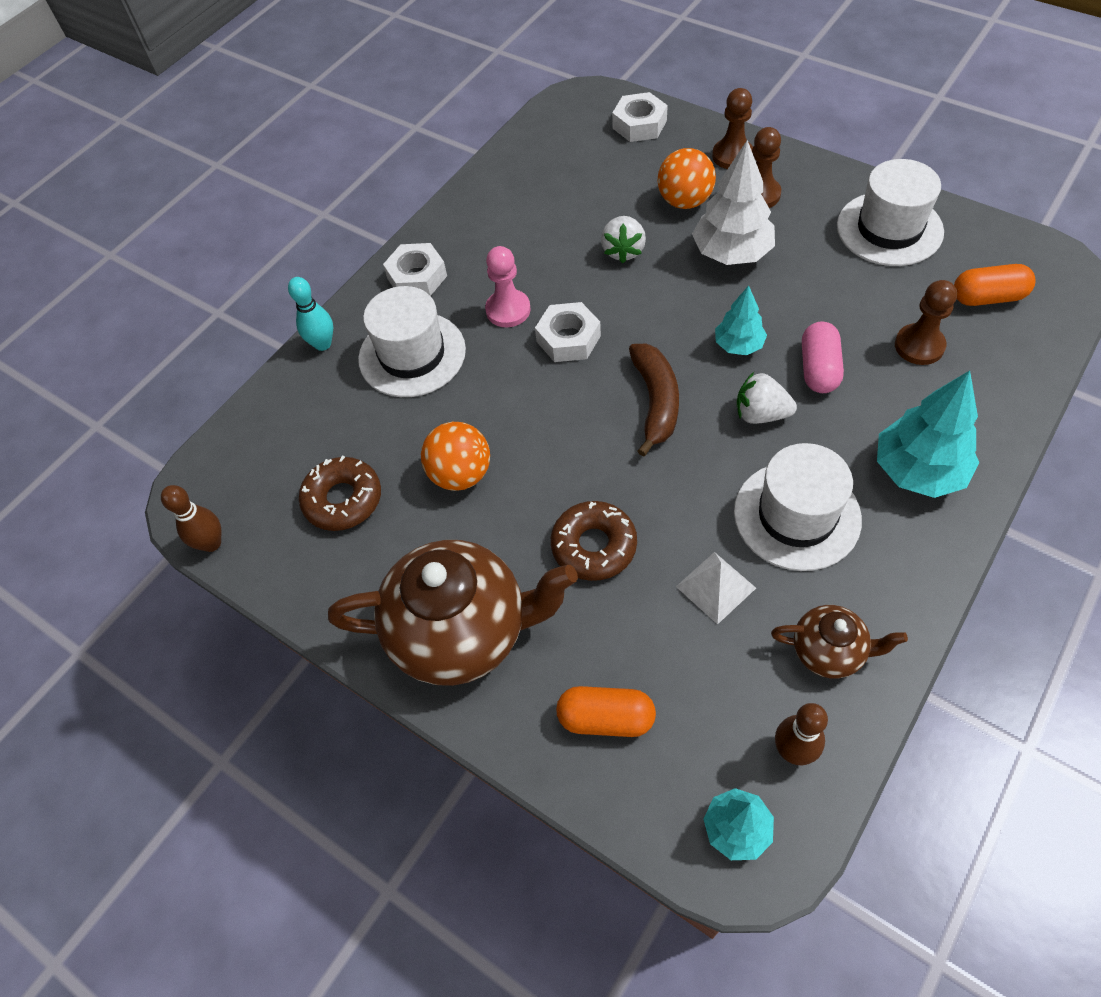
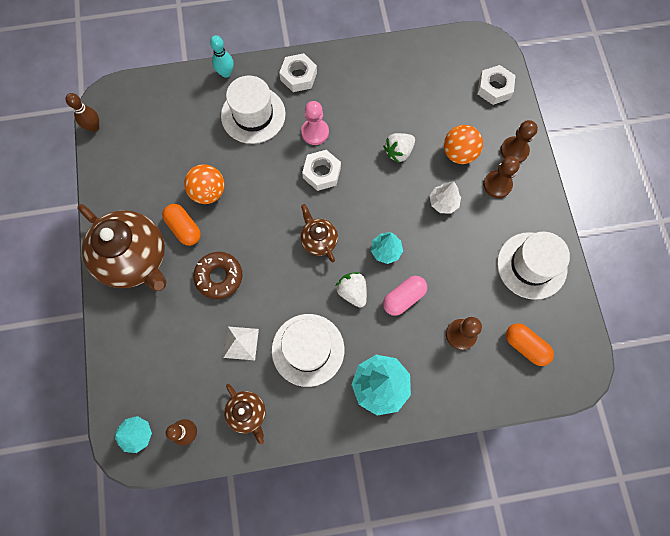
camera: 40 degrees right, 15 degrees up
(343, 499) = (156, 157): brown donut -> none
(606, 718) = (143, 347): orange capsule -> orange capsule (184, 228)
(655, 402) = (319, 240): brown banana -> brown teapot
(731, 253) = (443, 202): white tree -> white tree, size x0.59

